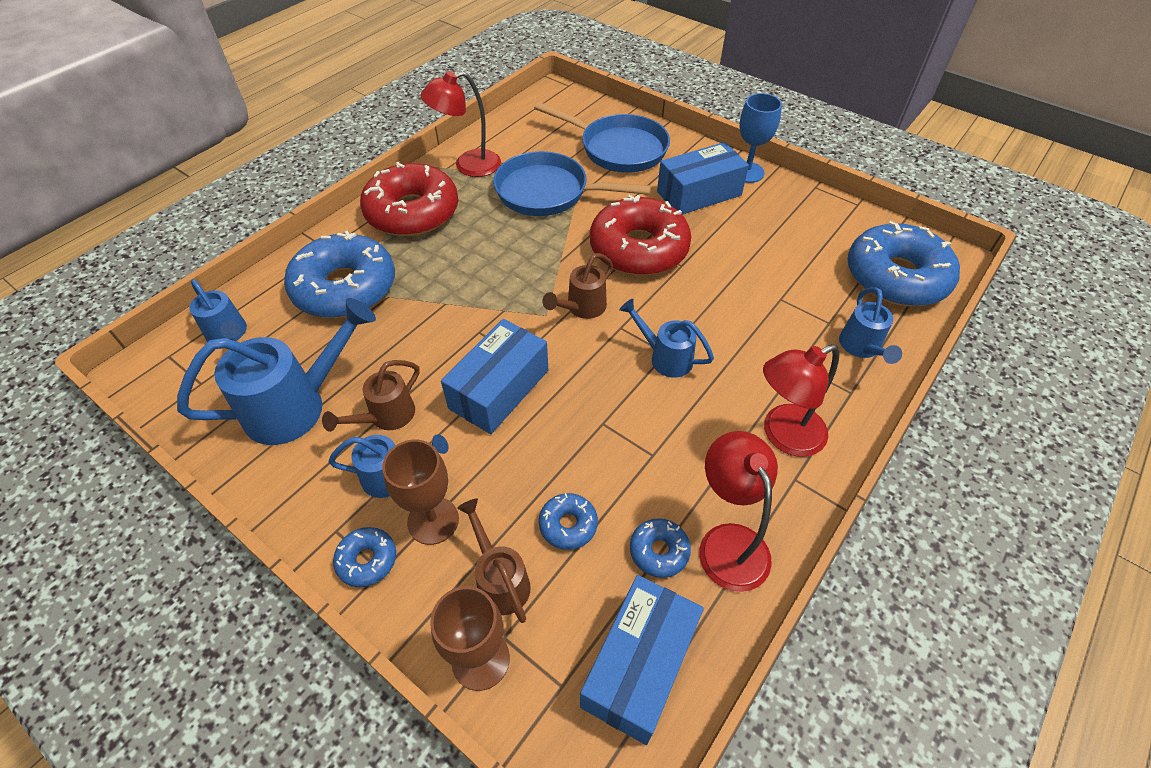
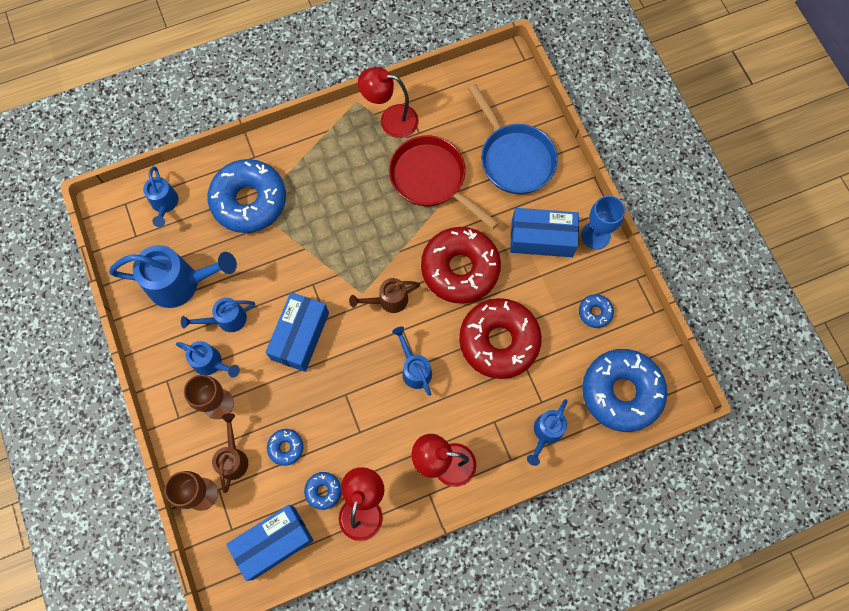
camera: 30 degrees right, 20 degrees up
(367, 560) = (174, 408): blue donut -> blue donut (595, 312)
(386, 417) = (226, 320): brown watering can -> blue watering can
(412, 212) = (326, 150): red donut -> red donut (499, 341)
(499, 389) = (300, 336): blue box -> blue box turned 45 degrees counterclockwise
(548, 192) = (431, 179): blue pan -> red pan

